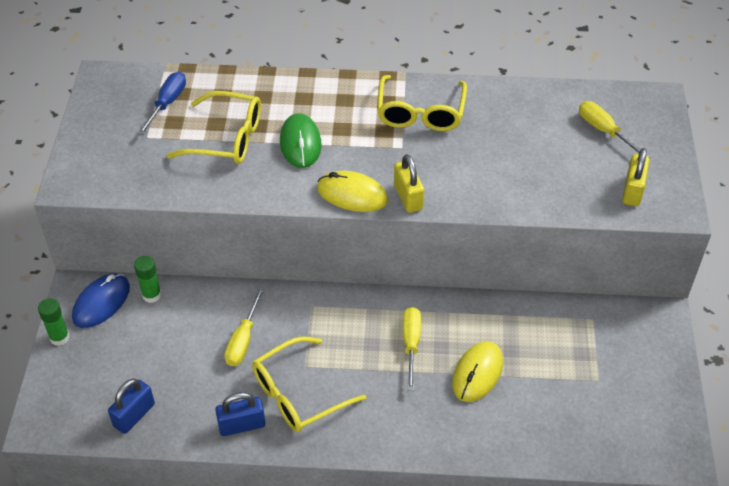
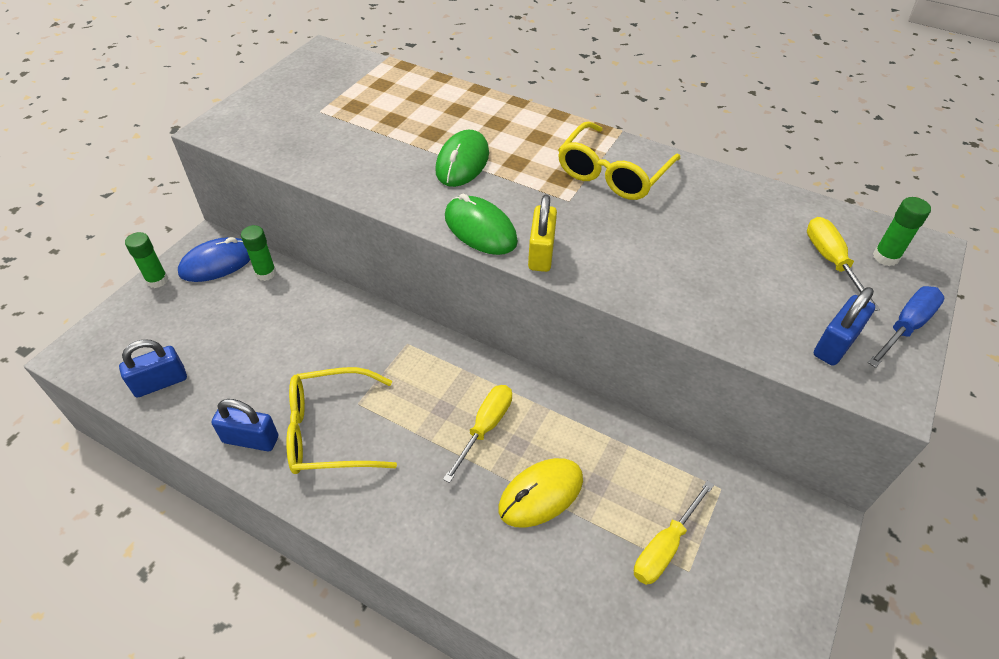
camera: 25 degrees right, 0 degrees up
(167, 103) = (362, 89): blue screwdriver -> blue screwdriver (905, 327)
(226, 138) = (392, 135): yellow glasses -> none
(243, 340) = (317, 350): yellow screwdriver -> yellow screwdriver (665, 547)
(352, 194) = (480, 229): yellow mouse -> green mouse
(632, 191) = (835, 344): yellow padlock -> blue padlock
(637, 115) = (885, 257): none -> green glue stick

